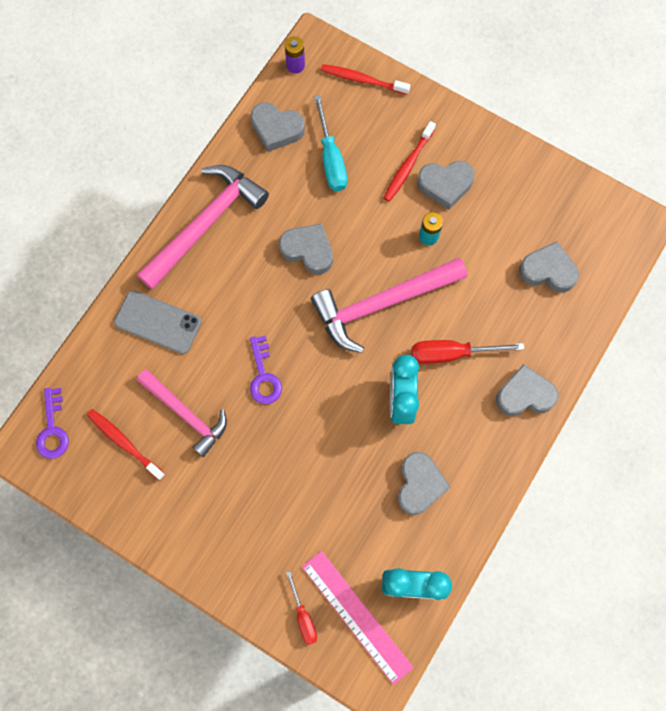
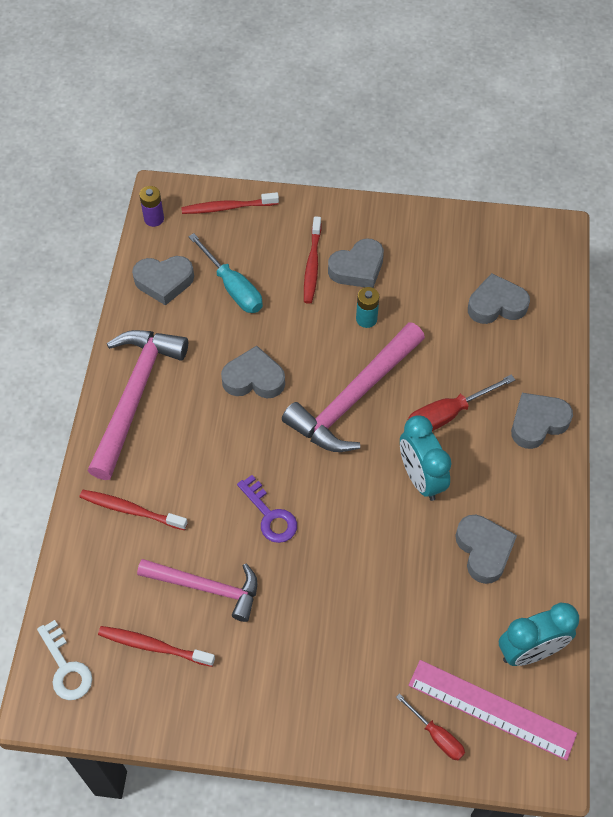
camera: 25 degrees left, 15 degrees down
(52, 429) = (66, 667): purple key -> white key
(158, 322) = (131, 510): grey phone -> red toothbrush

